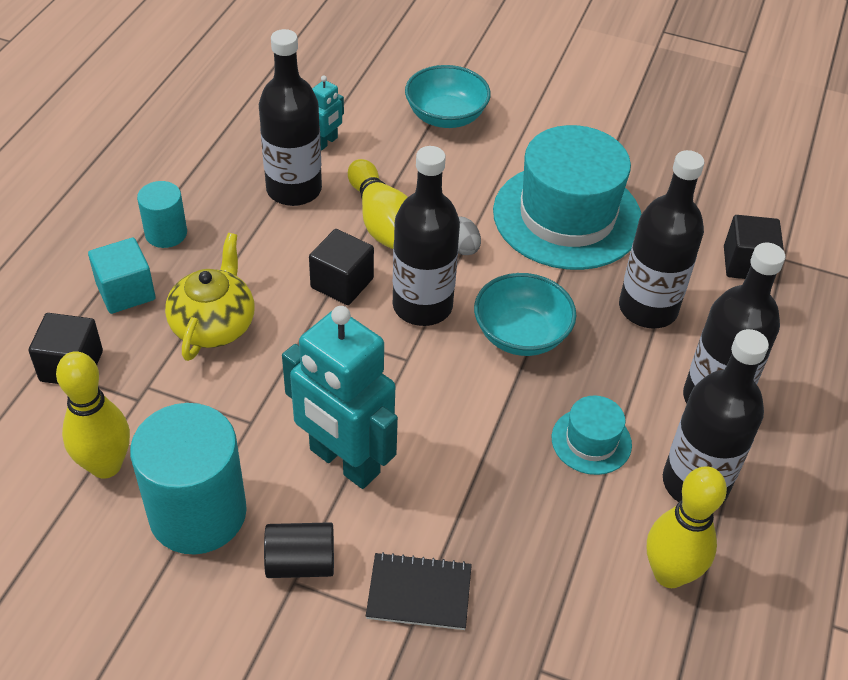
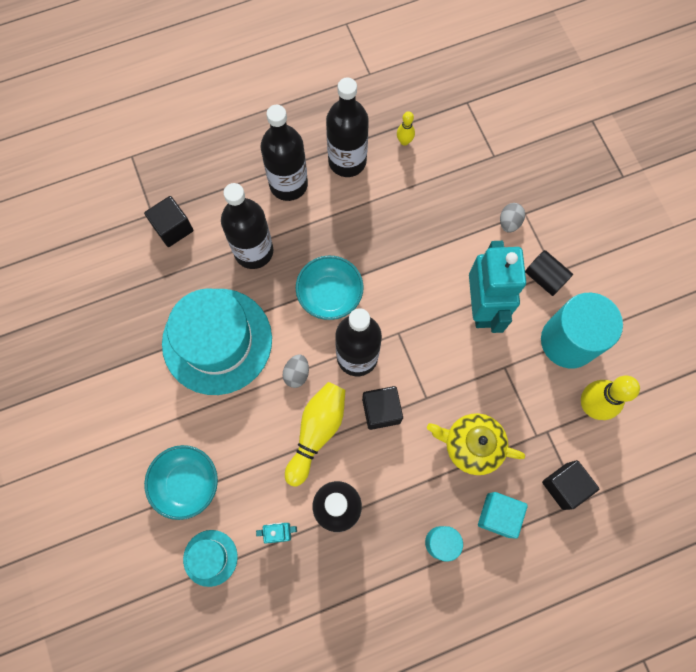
camera: 130 degrees left, 25 degrees up
(214, 325) = (471, 445): yellow teapot -> yellow teapot turned 45 degrees clockwise
(419, 593) = (509, 222): black notebook -> grey egg
(591, 441) = (365, 216): turquoise hat -> turquoise hat (210, 558)
(669, 574) = (404, 141): yellow bowling pin -> yellow bowling pin, size x0.52

